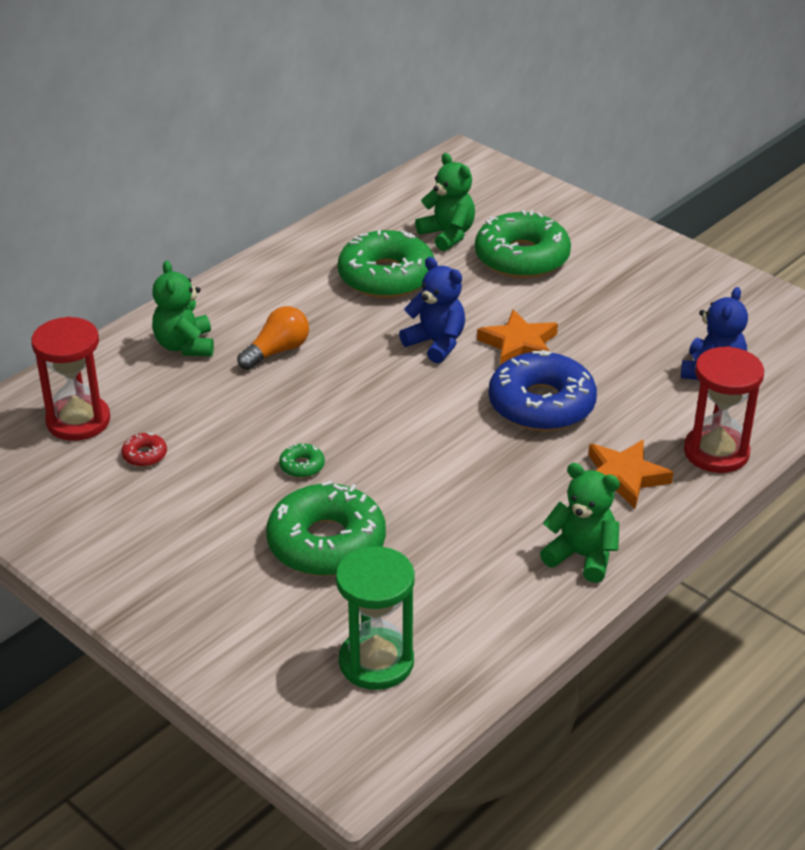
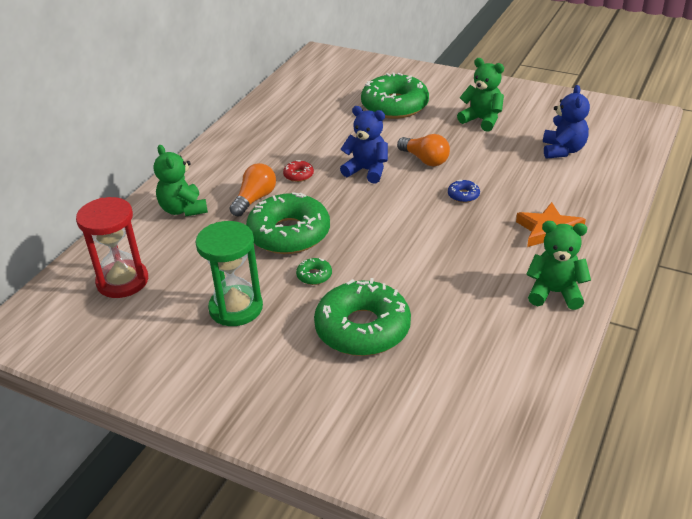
camera: 15 degrees left, 0 degrees up
(144, 455) = (187, 295): red donut -> red donut (298, 175)
(376, 662) = (450, 412): green hourglass -> green hourglass (236, 308)
(386, 277) = (308, 135): green donut -> green donut (289, 234)
(447, 235) = (336, 101): green teddy bear -> green teddy bear (482, 120)
(519, 345) = (425, 160): orange star -> orange light bulb
(541, 404) = (463, 195): blue donut -> blue donut, size x0.40
(716, 452) = (600, 201): red hourglass -> none

